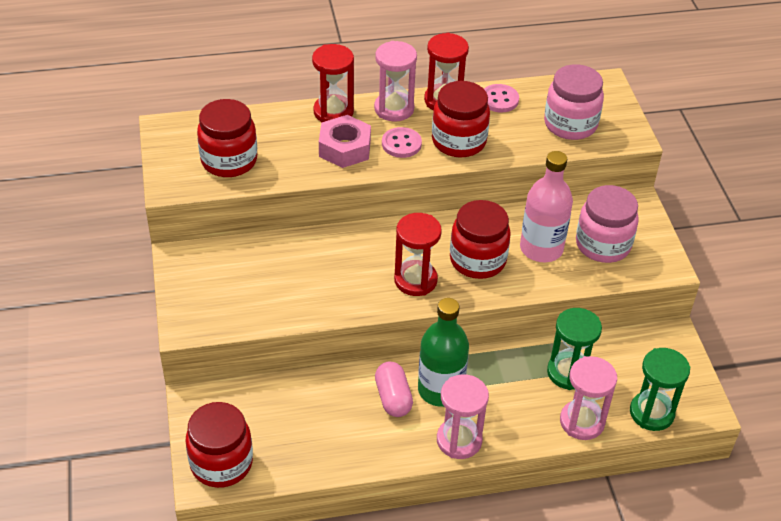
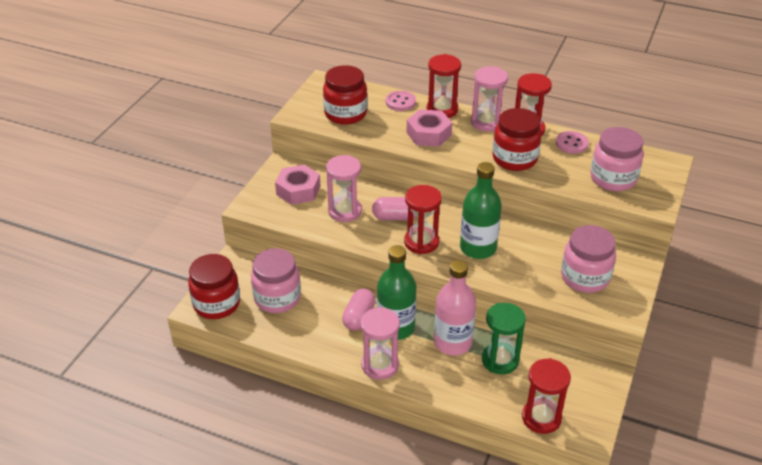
camera: 35 degrees right, 5 degrees down
(226, 279) = (298, 190): none -> pink nut
(285, 420) = (277, 298): none -> pink jar
(363, 263) = (395, 217): none -> pink capsule
(401, 144) = (471, 145): pink button -> pink button (400, 102)
(477, 260) = (478, 248): red jar -> green bottle
(541, 248) = (533, 260): pink bottle -> pink bottle (452, 342)
(582, 422) = (480, 397): pink hourglass -> pink hourglass (345, 211)
(651, 413) = (541, 418): green hourglass -> red hourglass

